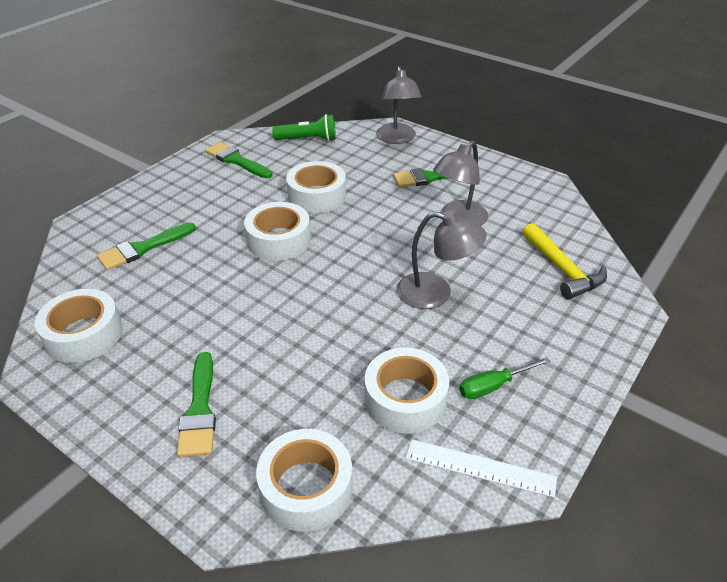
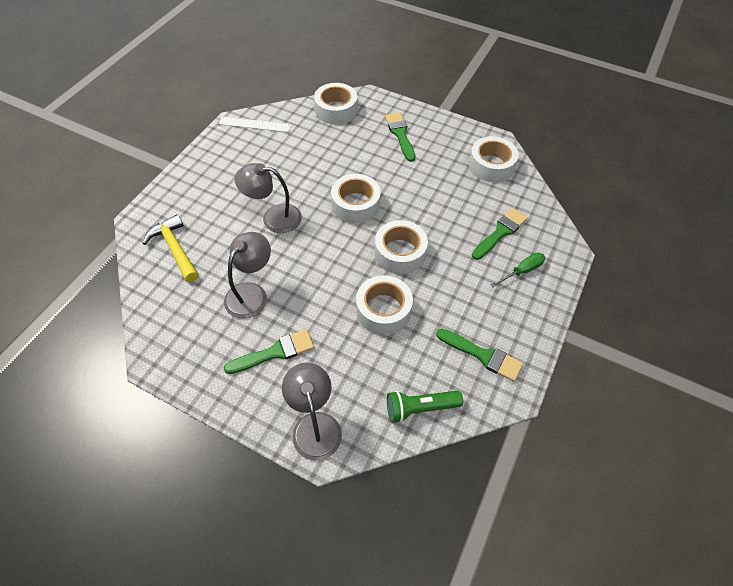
camera: 170 degrees right, 15 degrees up
(405, 399) = (292, 150): white tape -> white tape (355, 204)
(493, 386) = (242, 161): green screwdriver -> green screwdriver (522, 271)

